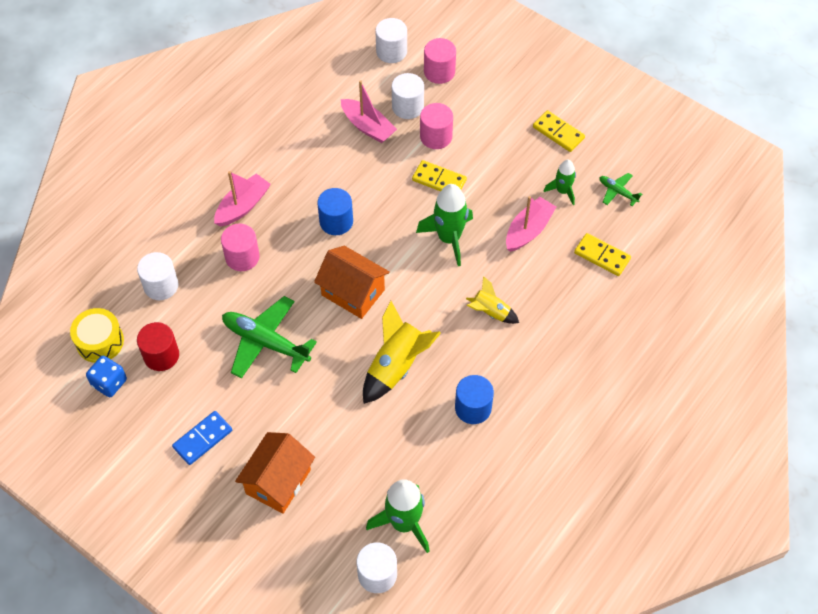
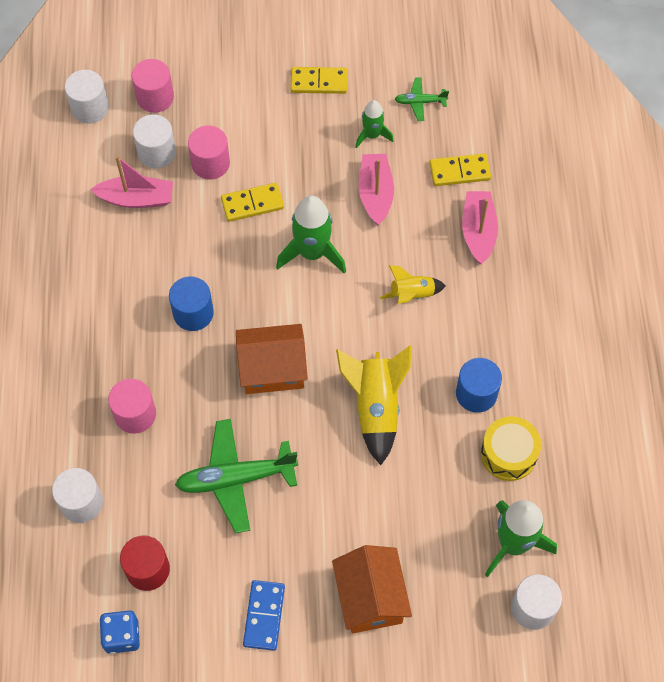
camera: 40 degrees left, 5 degrees up
(100, 341) = (73, 604): yellow drum -> yellow drum (508, 454)
(243, 206) = (88, 364): pink boat -> pink boat (478, 232)

